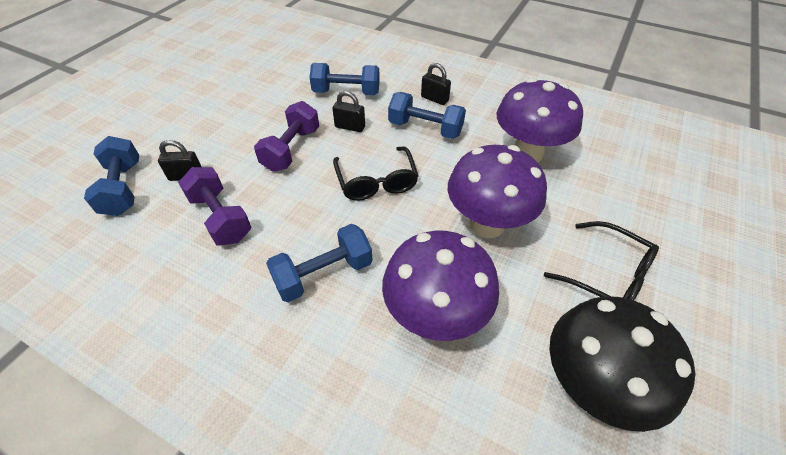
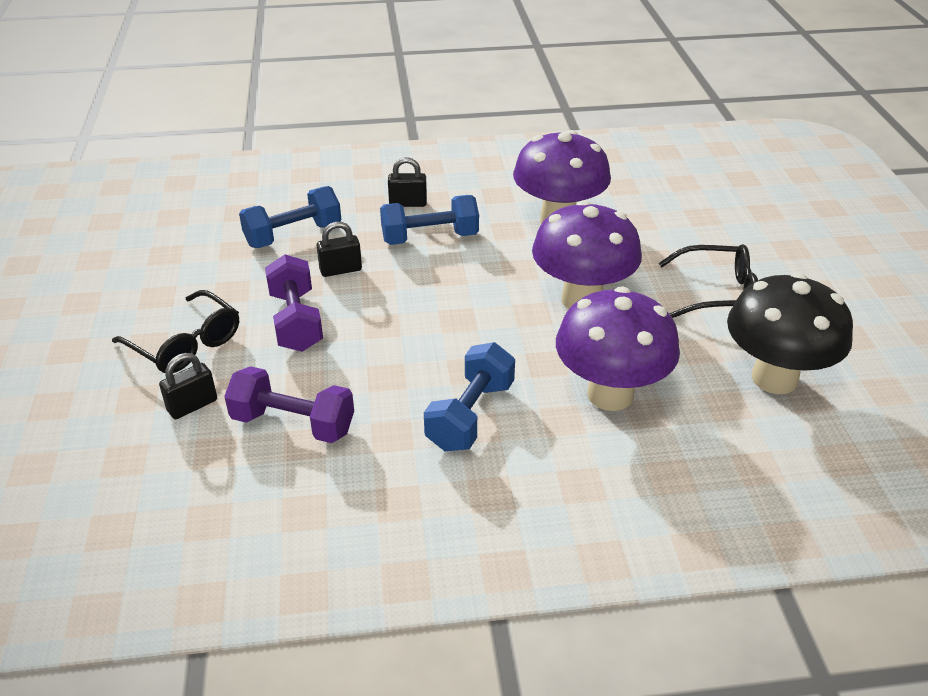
camera: 35 degrees left, 10 degrees down
(123, 188) = (120, 456): blue dumbbell -> none
(376, 182) = (432, 311): black glasses -> black glasses (186, 344)

